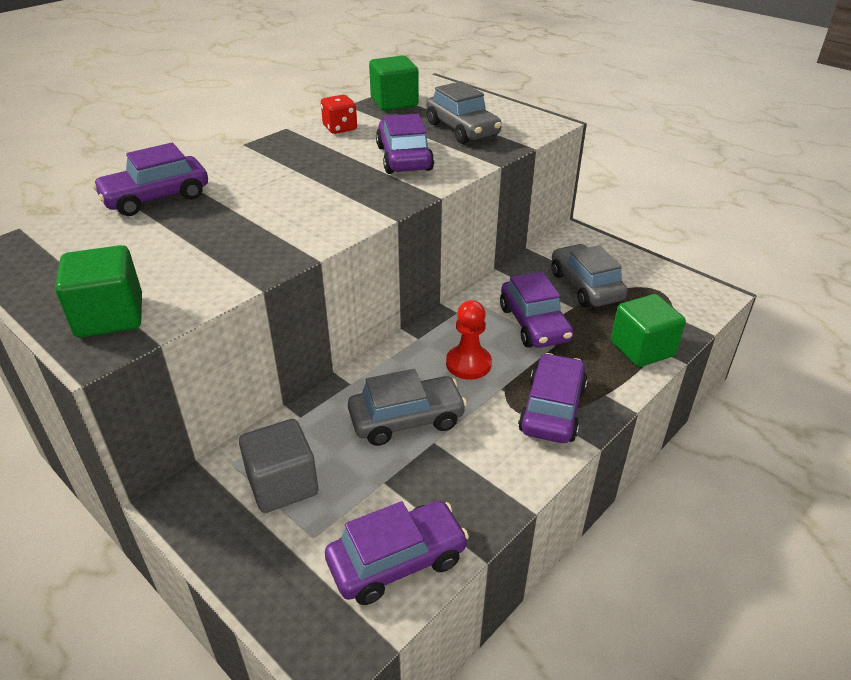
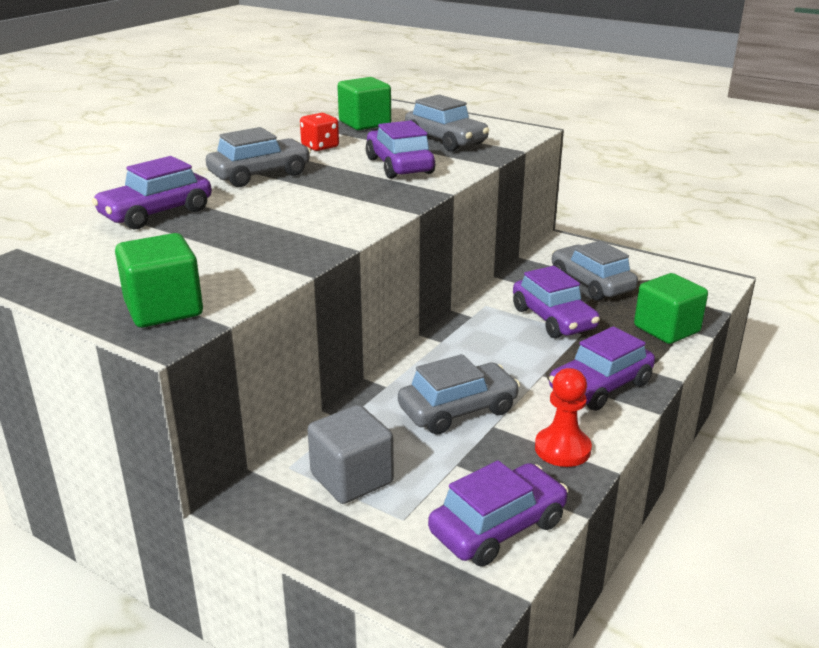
camera: 10 degrees left, 10 degrees down
(269, 158) = (260, 175): none -> grey car
(468, 364) = (501, 358): red pawn -> red pawn (562, 449)
(552, 409) = (600, 386): purple car -> purple car turned 135 degrees counterclockwise

